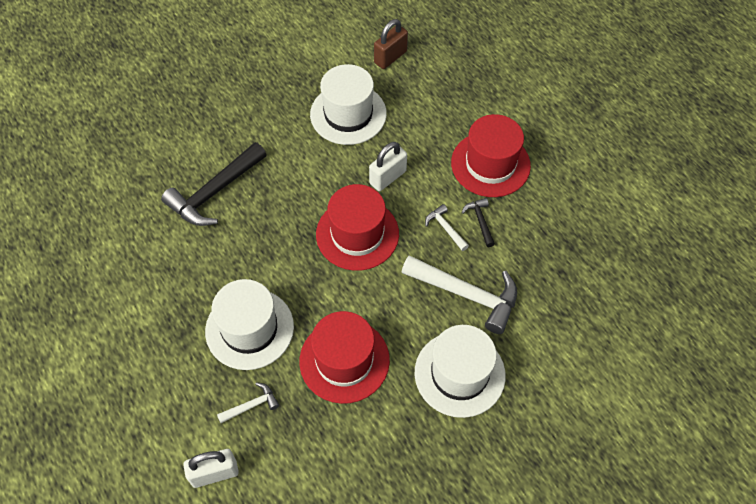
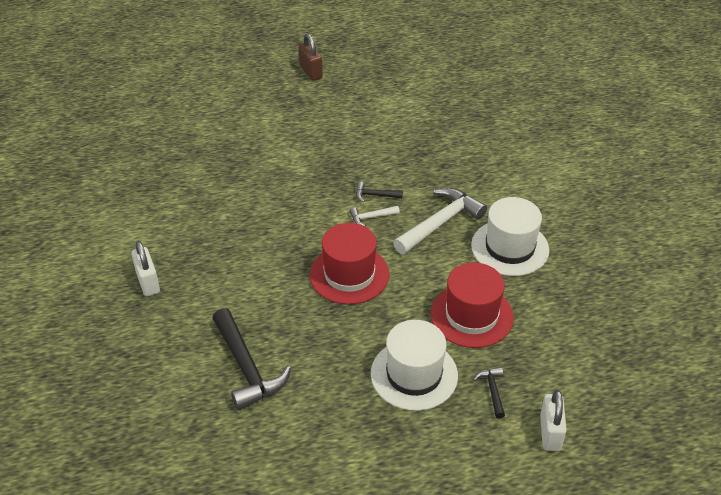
camera: 70 degrees left, 15 degrees down
(251, 405) = (492, 390): white hammer -> black hammer
(348, 114) = (213, 246): white hat -> none
(388, 177) = (300, 239): white padlock -> white padlock (148, 282)
(390, 57) = (166, 201): brown padlock -> brown padlock (311, 72)
(490, 164) = (322, 173): red hat -> none

